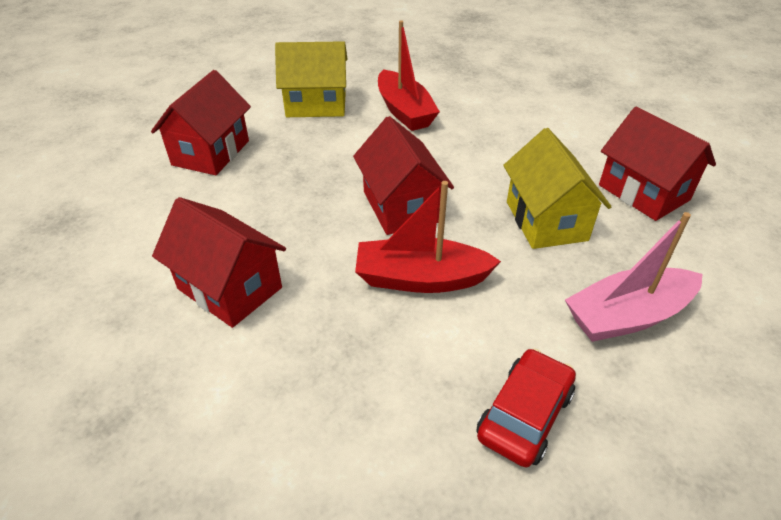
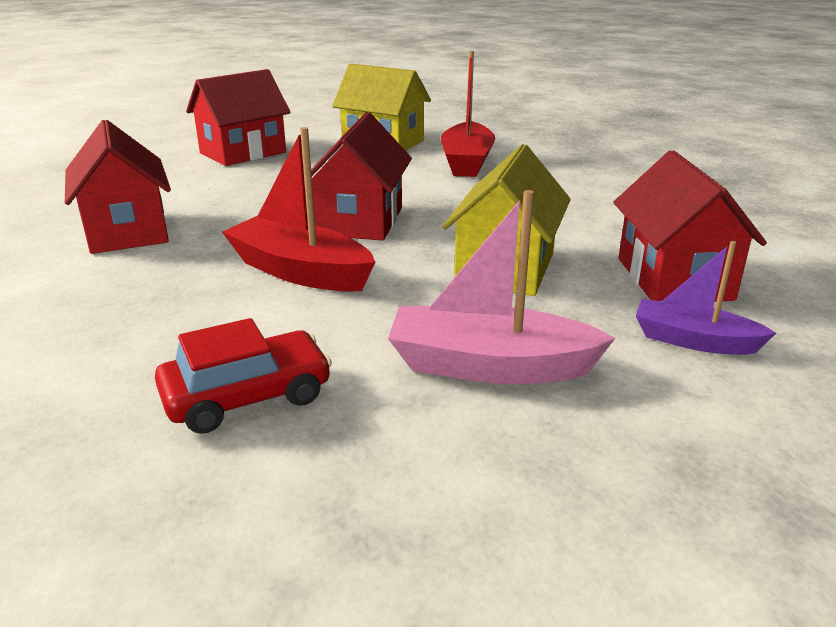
camera: 30 degrees right, 15 degrees down
(702, 244) = (694, 341): none -> purple boat

